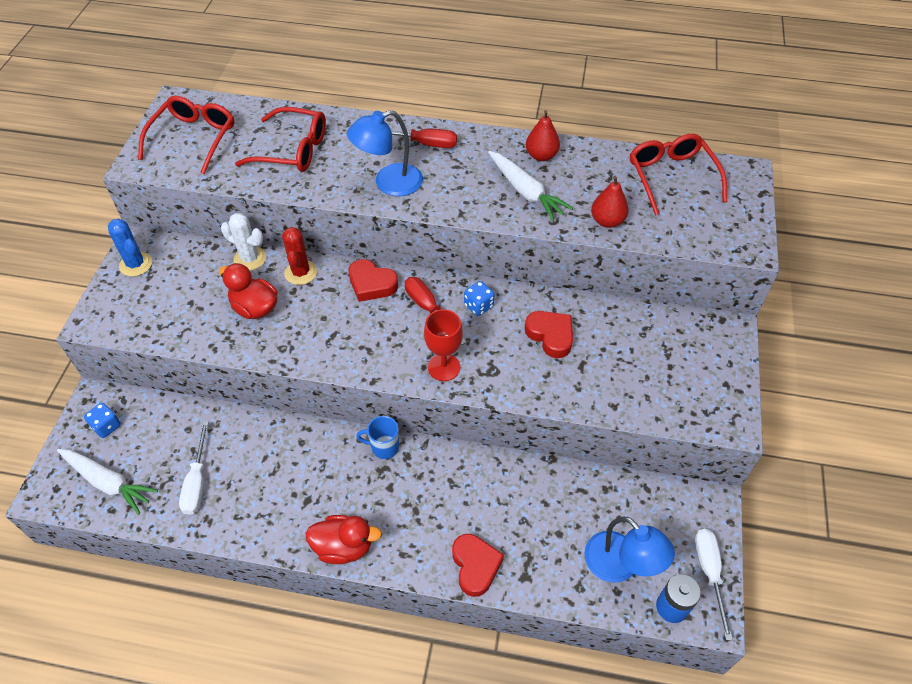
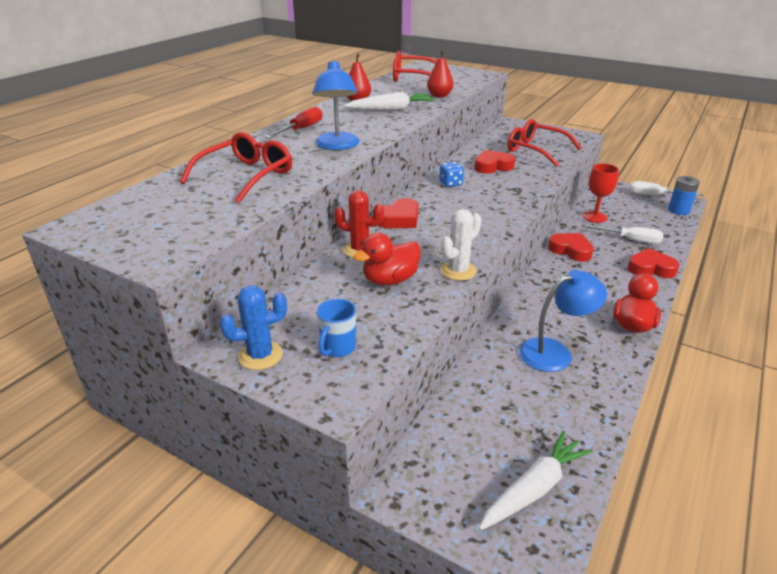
camera: 70 degrees left, 20 degrees down
(106, 426) = (447, 483): blue dice -> none
(193, 139) = (159, 222): red glasses -> red glasses (536, 150)
(197, 482) = (548, 408): white screwdriver -> white screwdriver (630, 240)
(250, 258) = (318, 275): white cactus -> white cactus (458, 271)
(384, 447) = (535, 289): blue mug -> blue mug (337, 348)
(428, 309) = (442, 201): red screwdriver -> none
(444, 367) = (506, 205): red goblet -> red goblet (595, 217)
(485, 473) = (571, 250): none -> red heart
(620, 566) = (650, 219): blue lamp -> blue lamp (555, 352)

